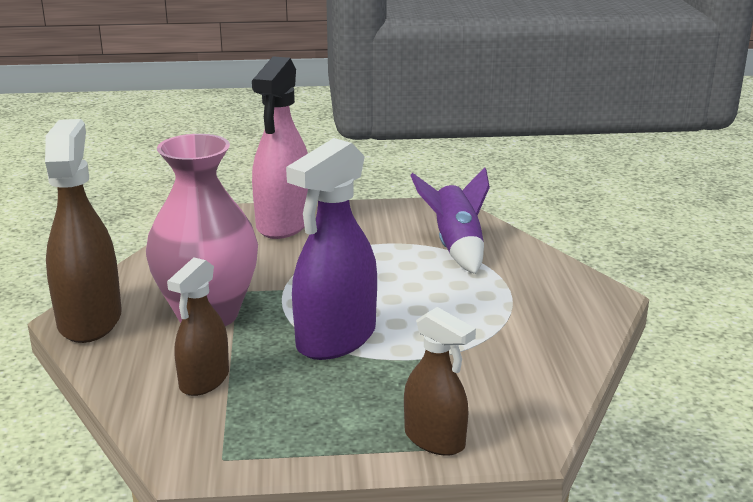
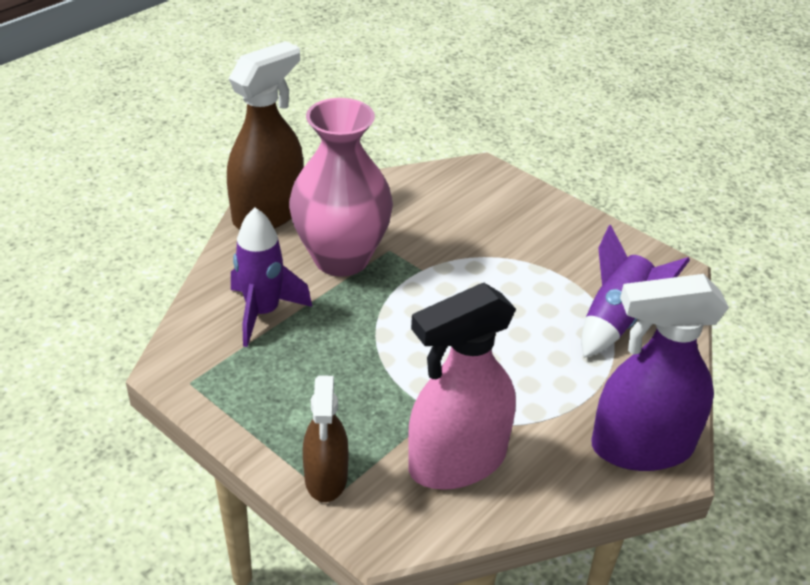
camera: 45 degrees right, 15 degrees up
(204, 380) = (263, 313): brown spray bottle -> purple rocket
(283, 224) = (513, 206): pink spray bottle -> pink spray bottle (457, 461)
(336, 339) = (391, 341): purple spray bottle -> purple spray bottle (641, 447)

